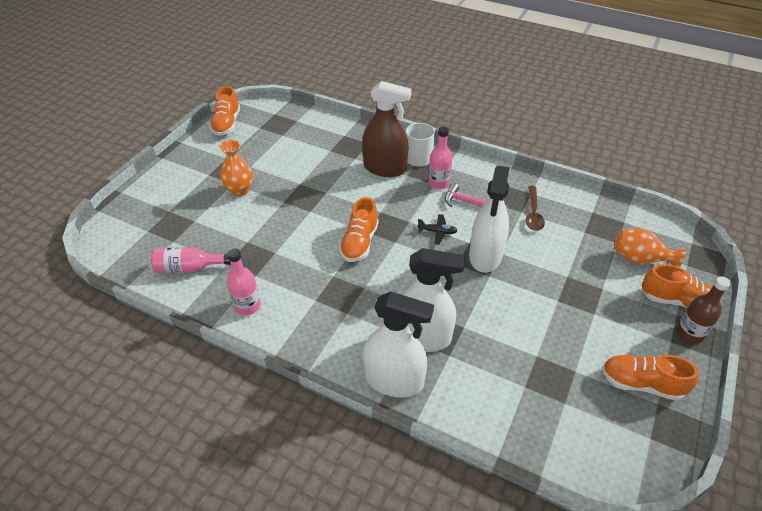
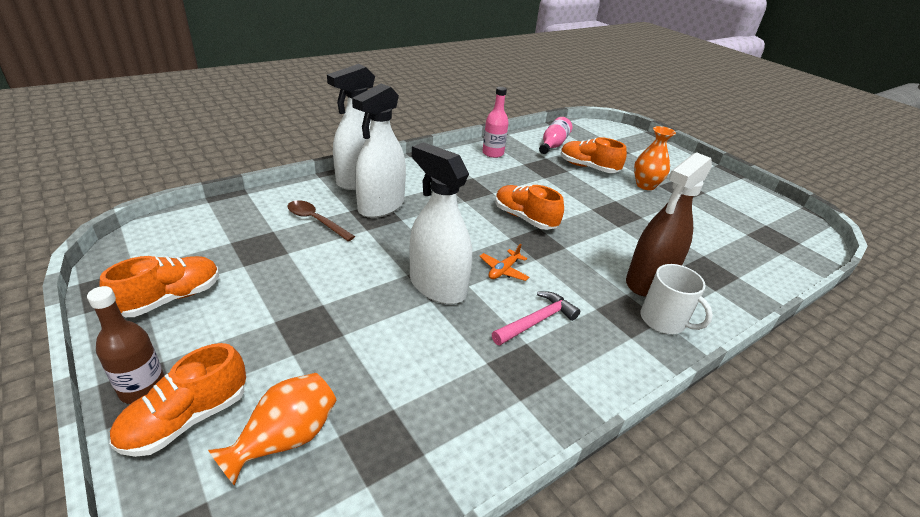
camera: 115 degrees right, 10 degrees down
(227, 124) = (776, 208): orange shoe -> orange shoe (588, 167)
(437, 232) = (503, 270): black plane -> orange plane
(438, 183) = (596, 312): pink bottle -> none
(533, 213) = (474, 373): brown spoon -> brown spoon (316, 221)

